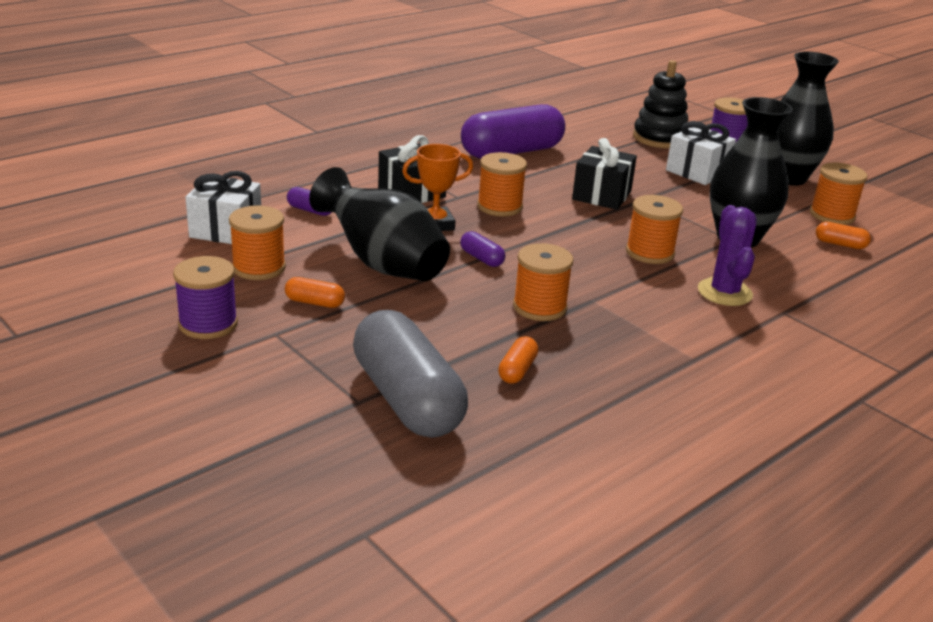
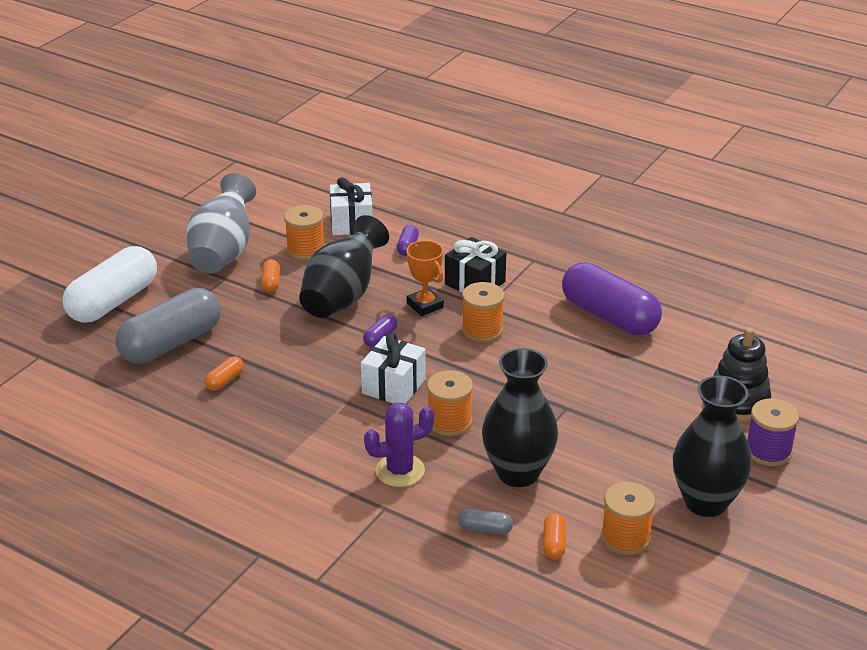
camera: 75 degrees right, 5 degrees up
(208, 324) = (223, 252): purple spool -> grey vase
(259, 436) = (113, 301): none -> white capsule
(517, 370) = (225, 381): orange capsule -> orange capsule turned 60 degrees counterclockwise
(539, 307) = (318, 377): orange spool -> none
(602, 195) = (551, 381): black gift -> none
(697, 172) = (663, 435): white gift -> white gift (393, 386)
(819, 269) = (485, 529): none -> grey capsule

